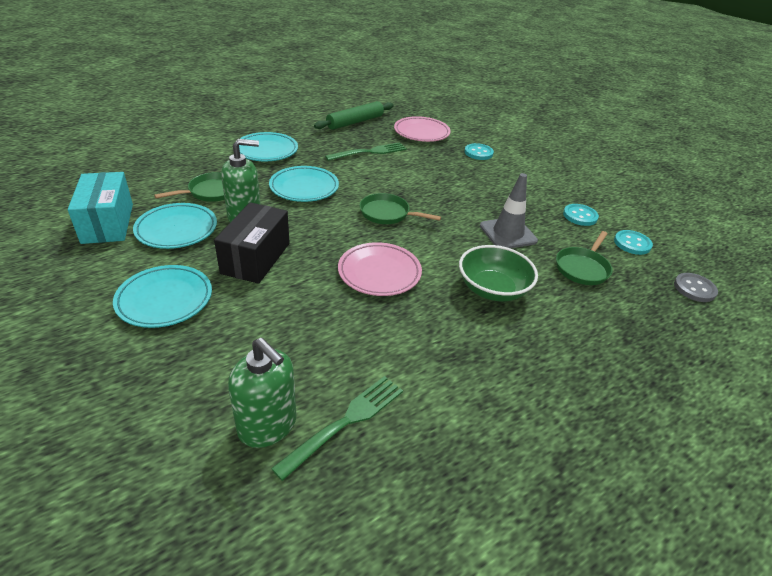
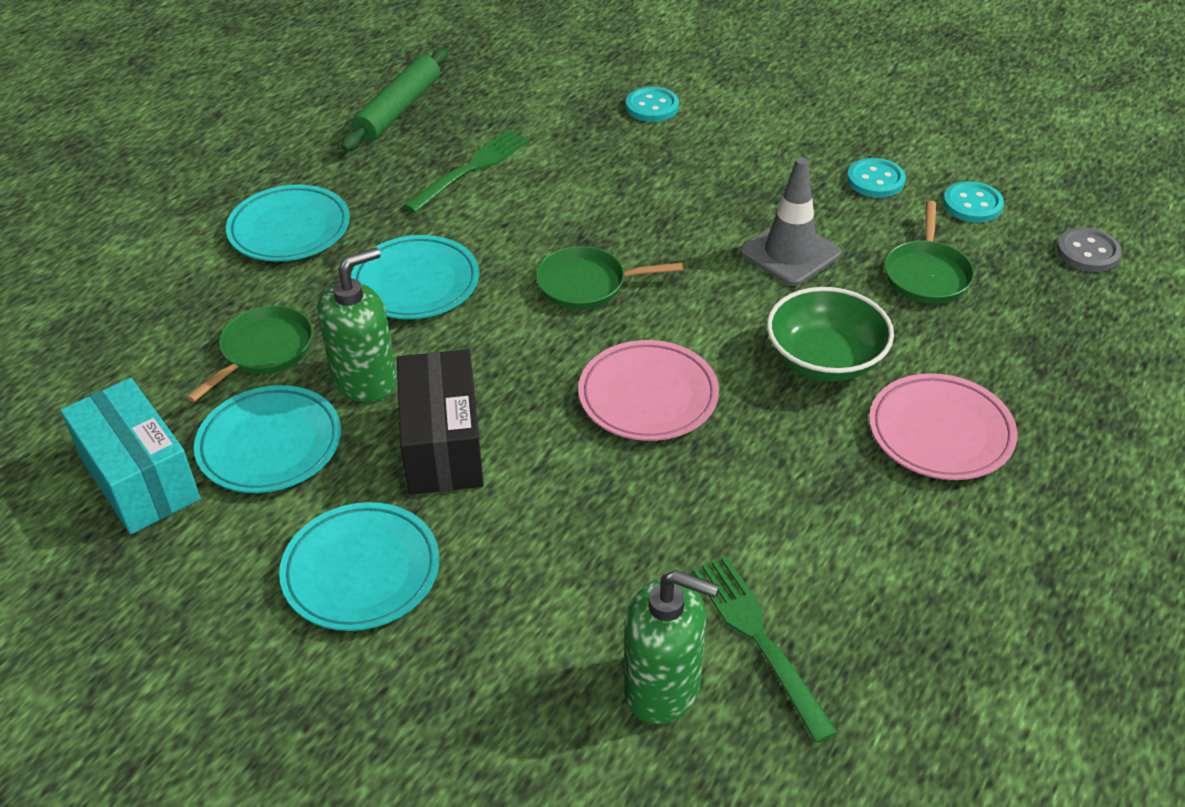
camera: 20 degrees left, 5 degrees up
(345, 422) = (759, 639): green fork -> green fork turned 45 degrees counterclockwise
(421, 133) = (530, 94): pink plate -> pink plate (940, 432)

